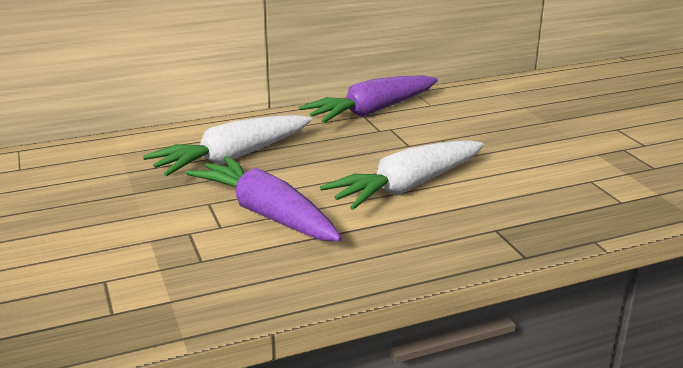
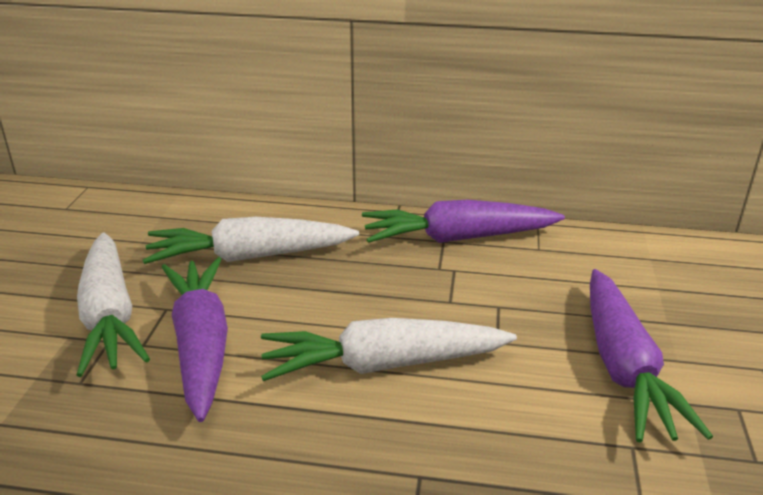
camera: 30 degrees right, 5 degrees up
(168, 219) = (109, 316): none -> white carrot
(547, 148) = (624, 367): none -> purple carrot

